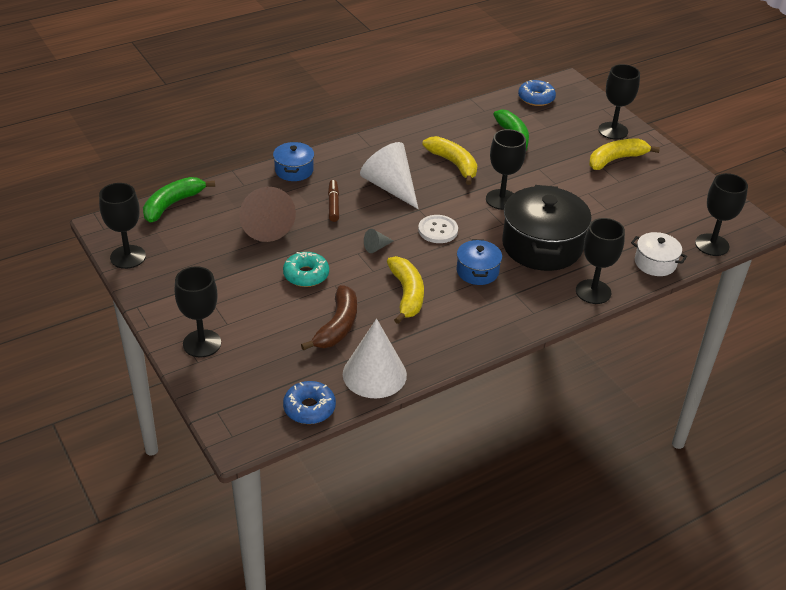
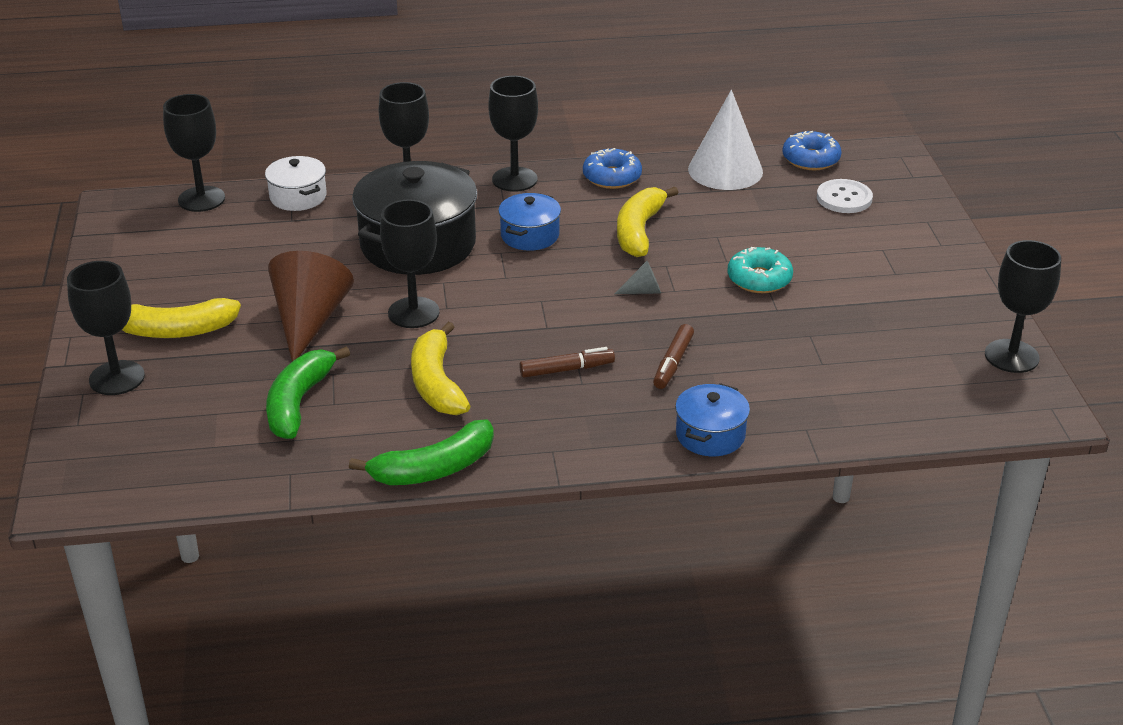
camera: 155 degrees left, 5 degrees down
(173, 204) = (934, 422): green banana -> green banana (434, 469)
(202, 343) = (918, 236): black goblet -> black goblet (514, 179)
(265, 225) = (792, 356): brown cone -> brown cone (309, 321)
(337, 326) = (745, 218): brown banana -> none
(390, 187) = (567, 369): white cone -> brown marker
(438, 230) = (542, 293): white button -> white button (844, 198)
(536, 98) = (168, 475): blue donut -> blue donut (612, 177)

